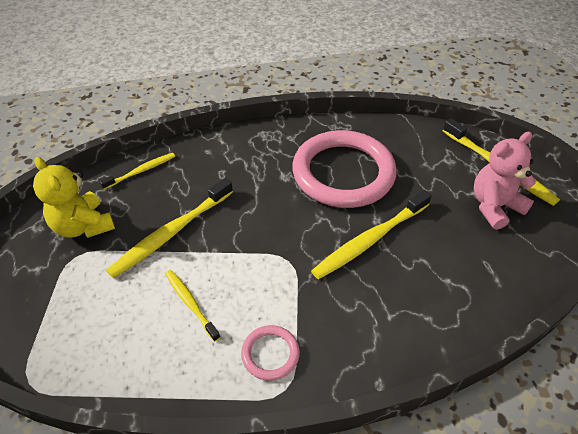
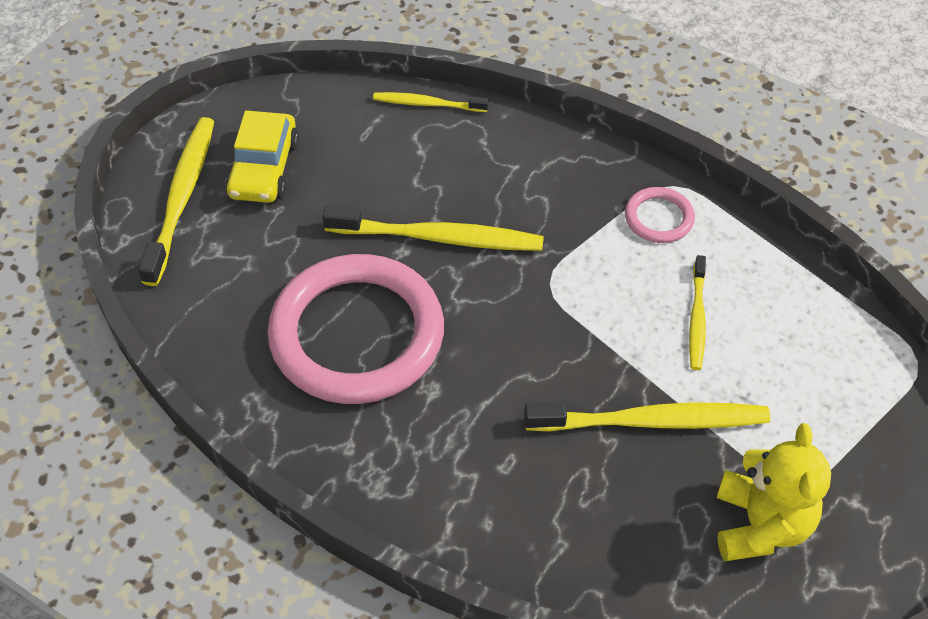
camera: 135 degrees left, 5 degrees up
(141, 171) = (614, 565): yellow toothbrush -> yellow toothbrush (427, 104)
(494, 206) = (264, 168): pink teddy bear -> yellow car

